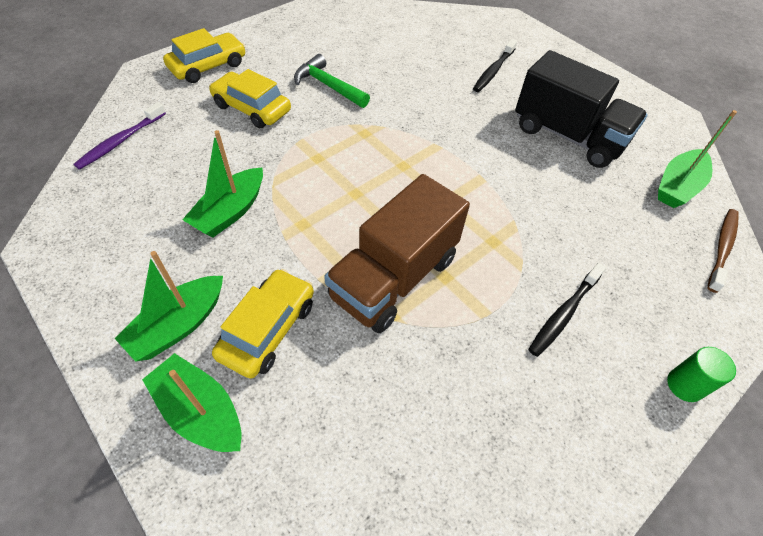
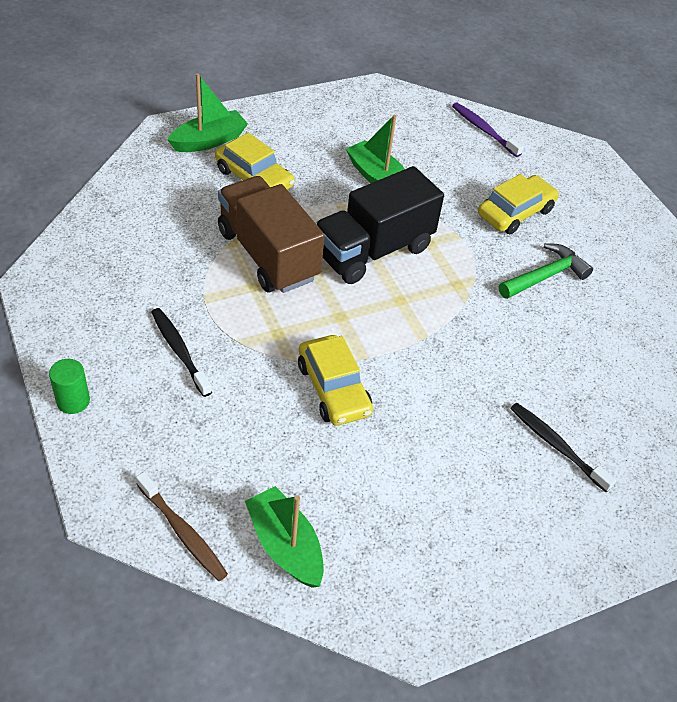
camera: 105 degrees right, 5 degrees down
(179, 325) = (278, 139): green boat -> none
(208, 66) = (593, 193): yellow car -> yellow car (333, 389)
(568, 136) = (407, 470): black truck -> black truck (373, 251)

